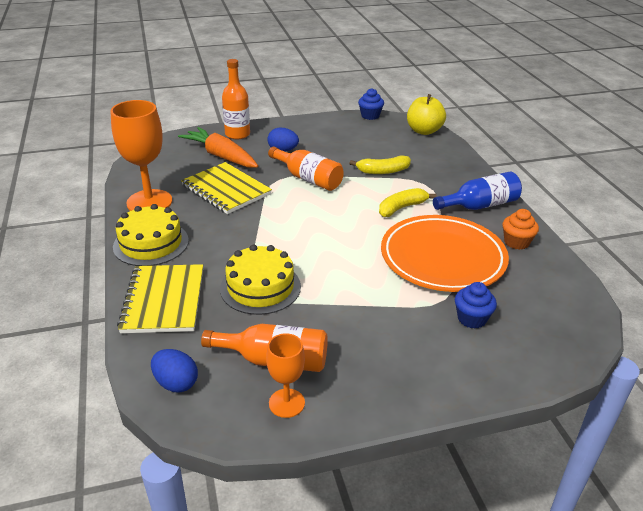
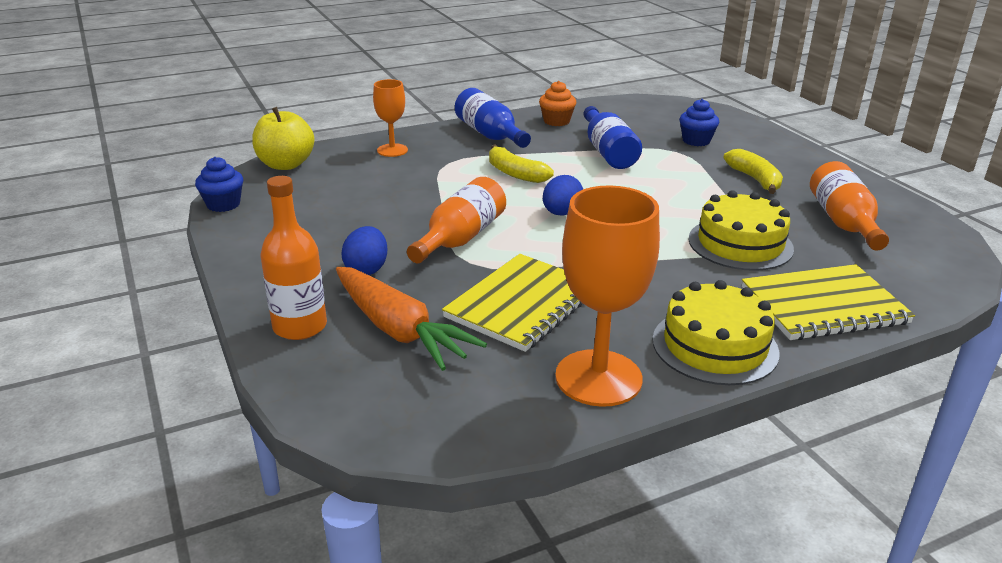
camera: 100 degrees left, 5 degrees down
(176, 383) = (933, 270): blue egg -> blue egg (561, 213)
(221, 156) = (399, 330): orange carrot -> orange carrot turned 75 degrees counterclockwise
(286, 403) = (887, 211): orange goblet -> orange goblet (392, 150)
(383, 171) = (421, 187): yellow banana -> yellow banana (755, 179)
(442, 258) = (608, 152): orange plate -> blue bottle

